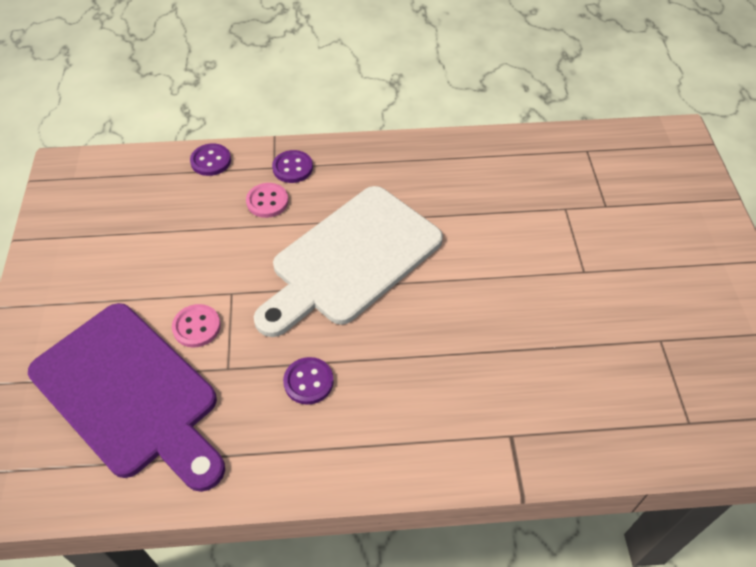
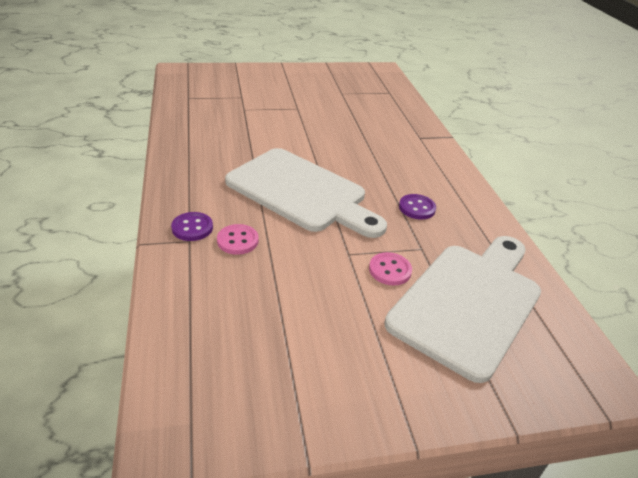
camera: 100 degrees left, 15 degrees down
(129, 394) = (469, 302): purple cutting board -> white cutting board
(211, 161) = (175, 287): purple button -> none

